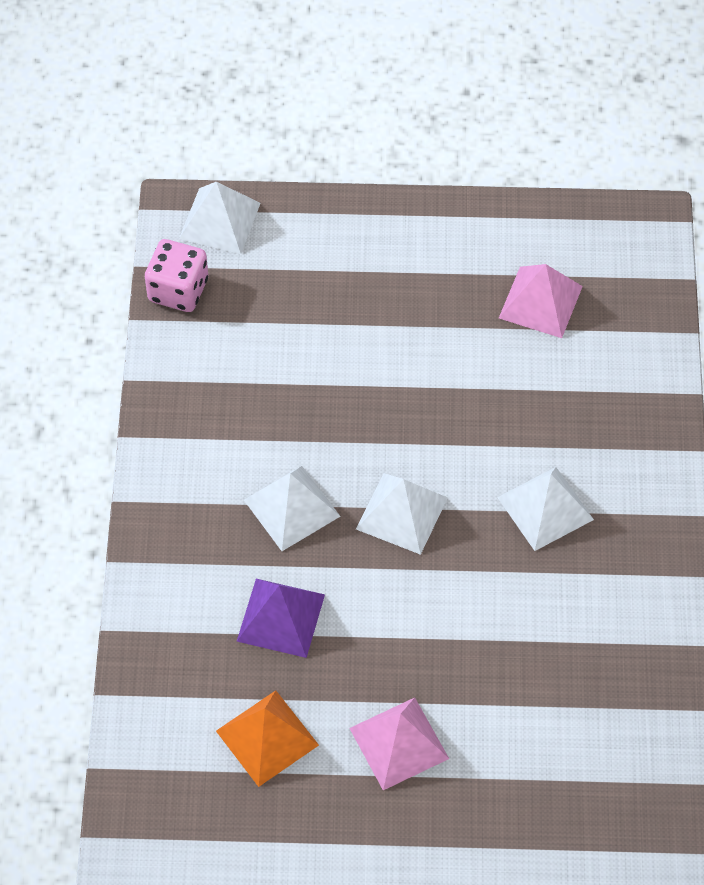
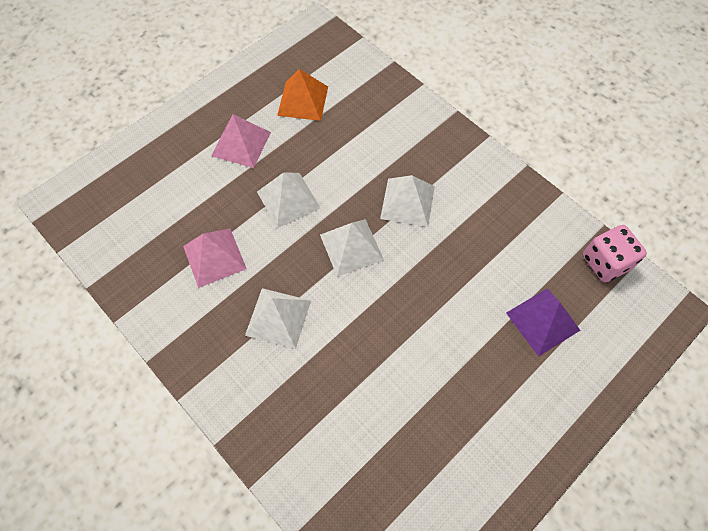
camera: 135 degrees right, 5 degrees up
(219, 221) = (644, 325): white pyramid -> white pyramid (288, 199)
(281, 617) = (353, 150): purple pyramid -> purple pyramid (543, 321)
(540, 302) = (411, 457): pink pyramid -> pink pyramid (214, 257)

